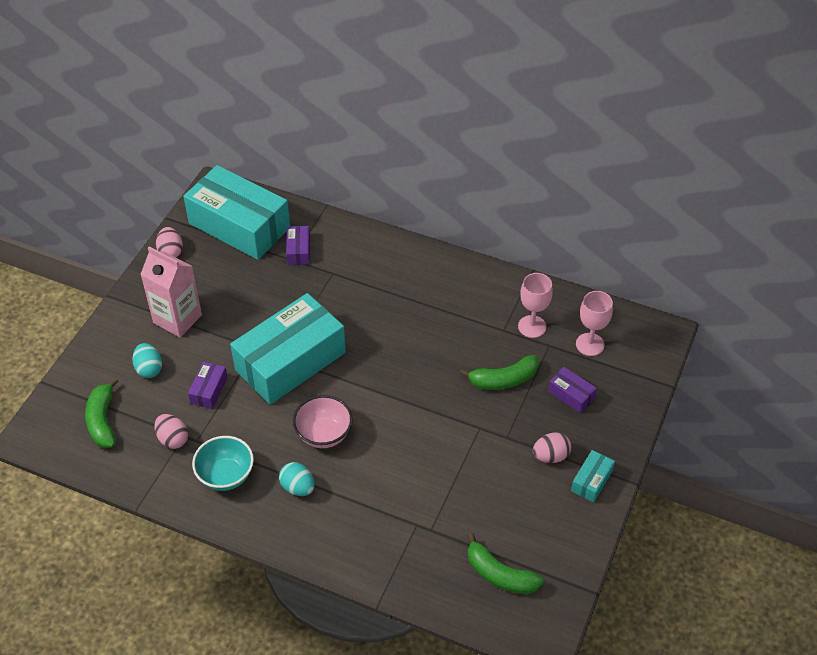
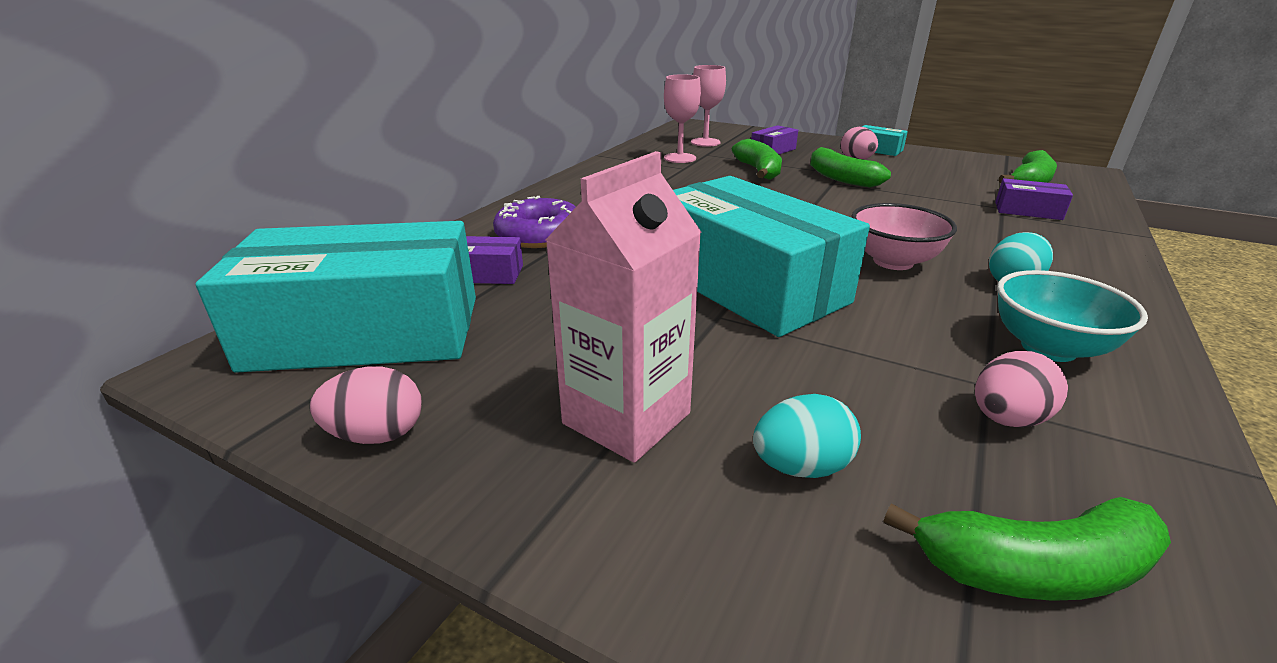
camera: 85 degrees left, 20 degrees down
(209, 390) = (842, 369): purple box -> purple box (1028, 211)
(239, 225) = (366, 332): turquoise box -> turquoise box turned 45 degrees clockwise
(353, 264) = (540, 234): none -> purple donut
(491, 435) = (841, 178): none -> green banana

